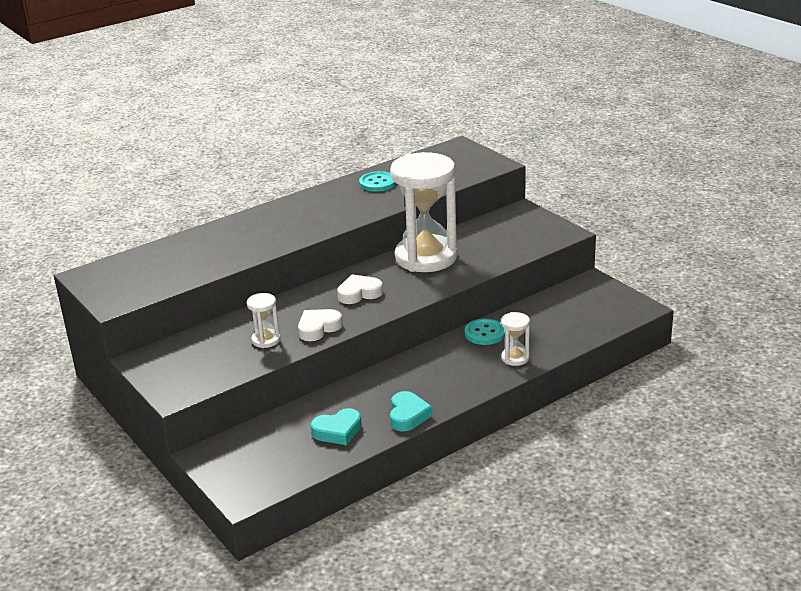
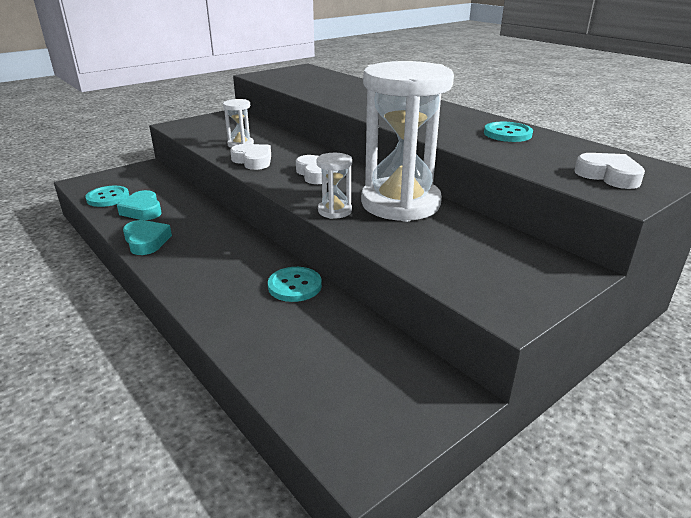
camera: 85 degrees right, 0 degrees up
(299, 463) = (108, 198): none -> turquoise button
(408, 415) = (146, 241): turquoise heart -> turquoise heart turned 120 degrees counterclockwise
(465, 163) = (608, 176): none -> white heart
(515, 358) = (230, 308): white hourglass -> white hourglass (334, 211)

